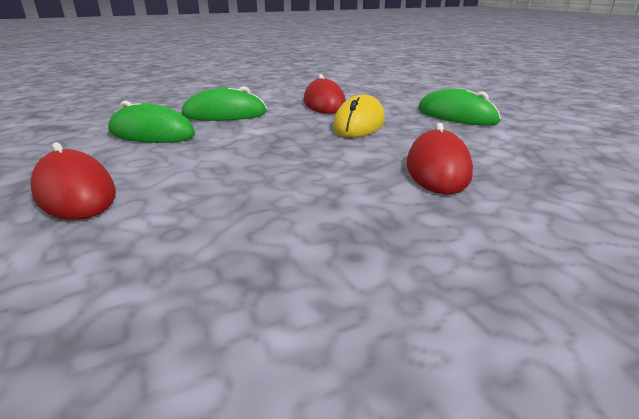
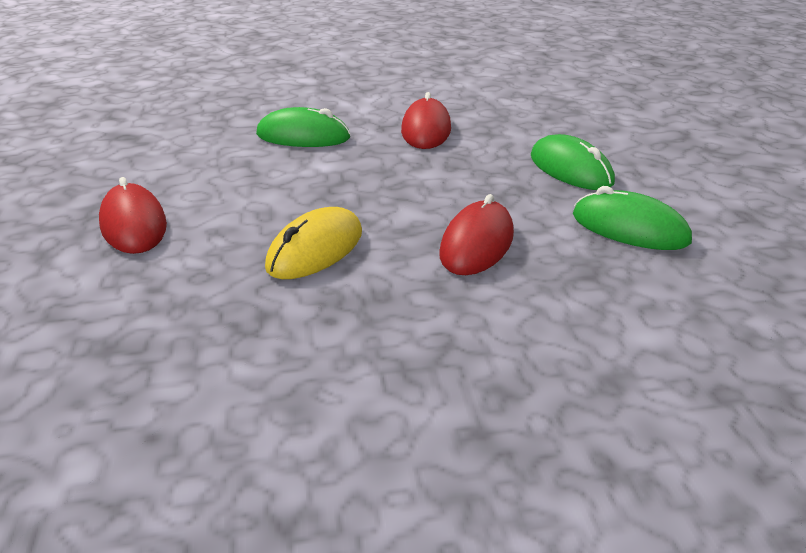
camera: 15 degrees right, 5 degrees up
(152, 133) = (218, 158): green mouse -> green mouse (629, 228)
(359, 124) = (443, 169): yellow mouse -> yellow mouse (315, 250)

